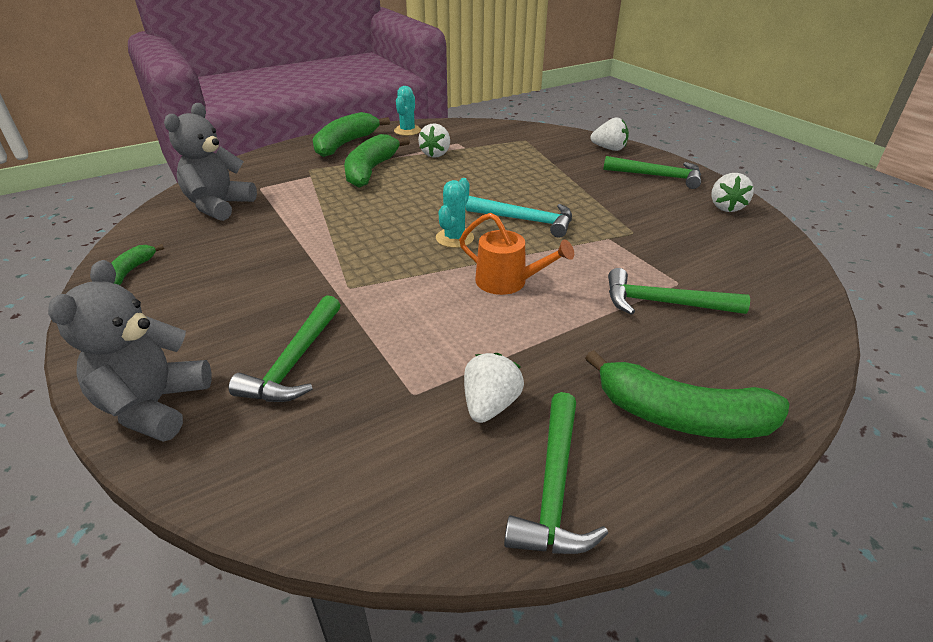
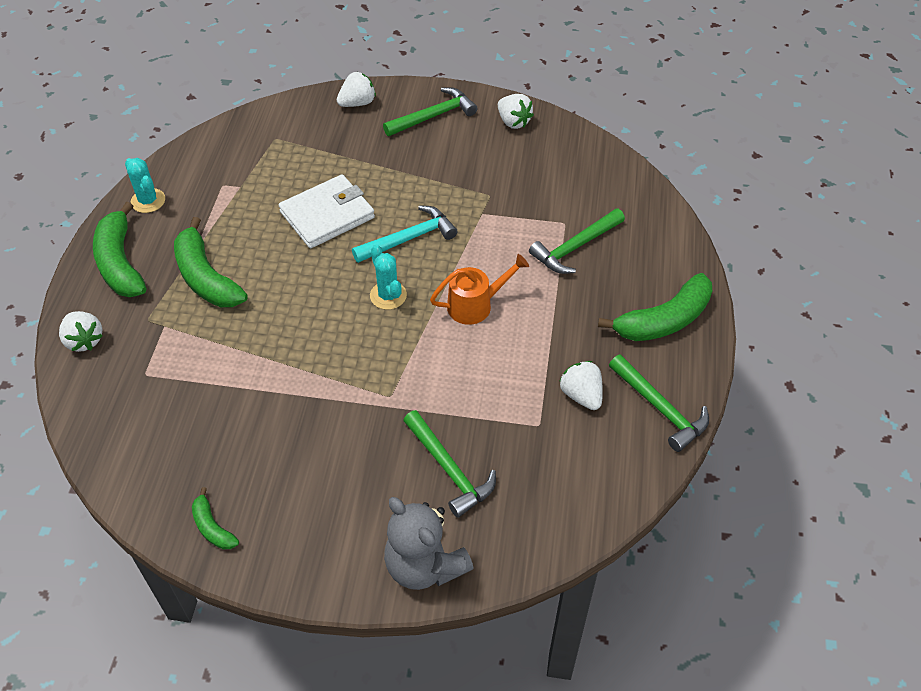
camera: 50 degrees left, 15 degrees up
(219, 206) = (150, 420): grey teddy bear -> none
(436, 154) = (228, 214): white strawberry -> white strawberry (84, 340)
(492, 182) = (327, 215): none -> white wallet

